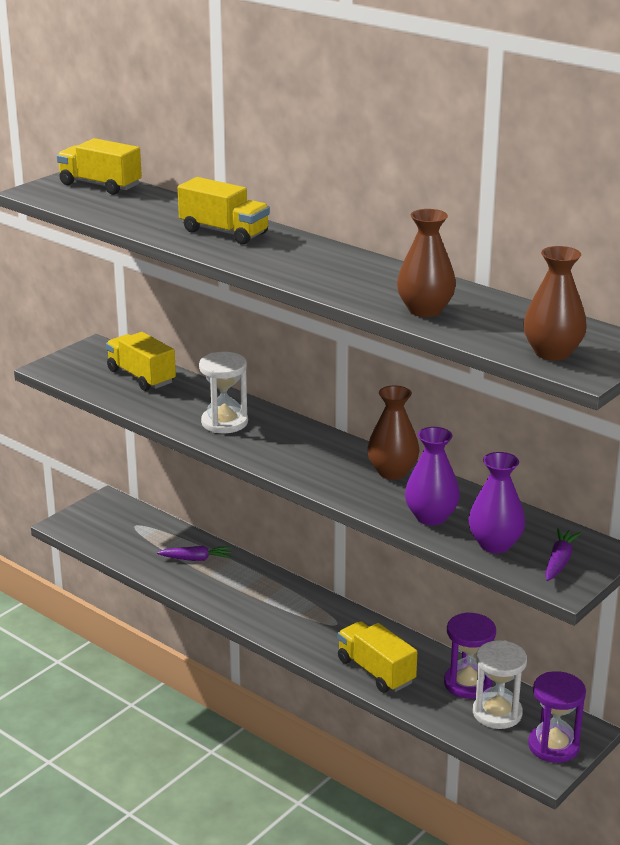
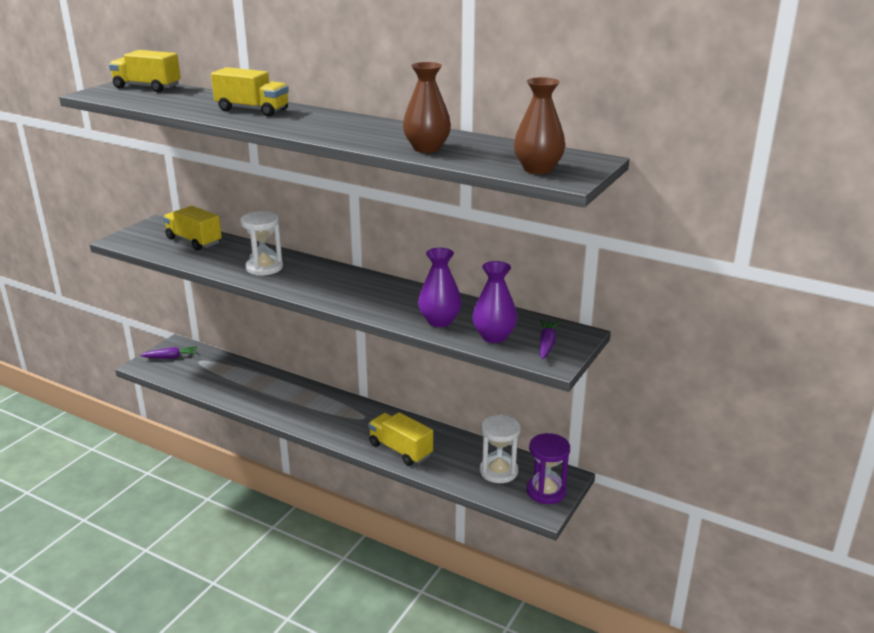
camera: 10 degrees left, 0 degrees up
(196, 559) = (249, 381): purple carrot -> purple carrot (170, 357)
(392, 472) = (403, 292): brown vase -> none
(467, 683) = (472, 451): purple hourglass -> none

